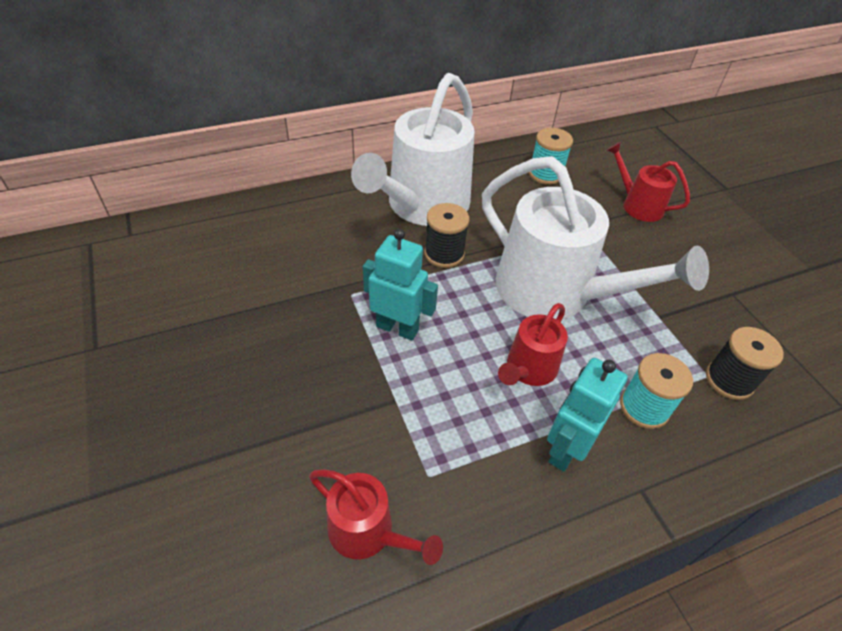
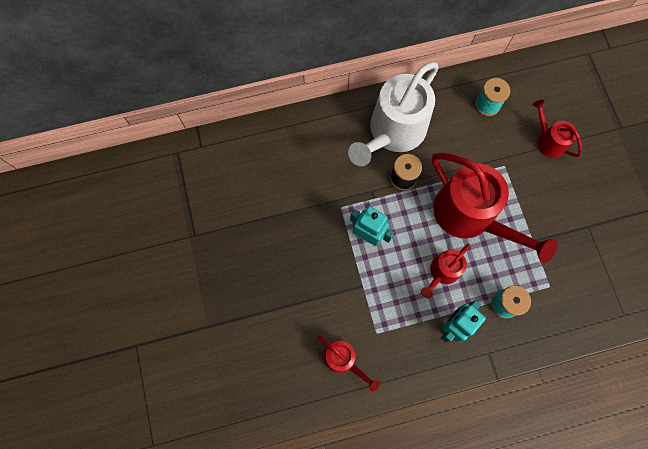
camera: 10 degrees right, 25 degrees up
(554, 292) = (470, 216): white watering can -> red watering can
(729, 380) = (562, 291): black spool -> none

